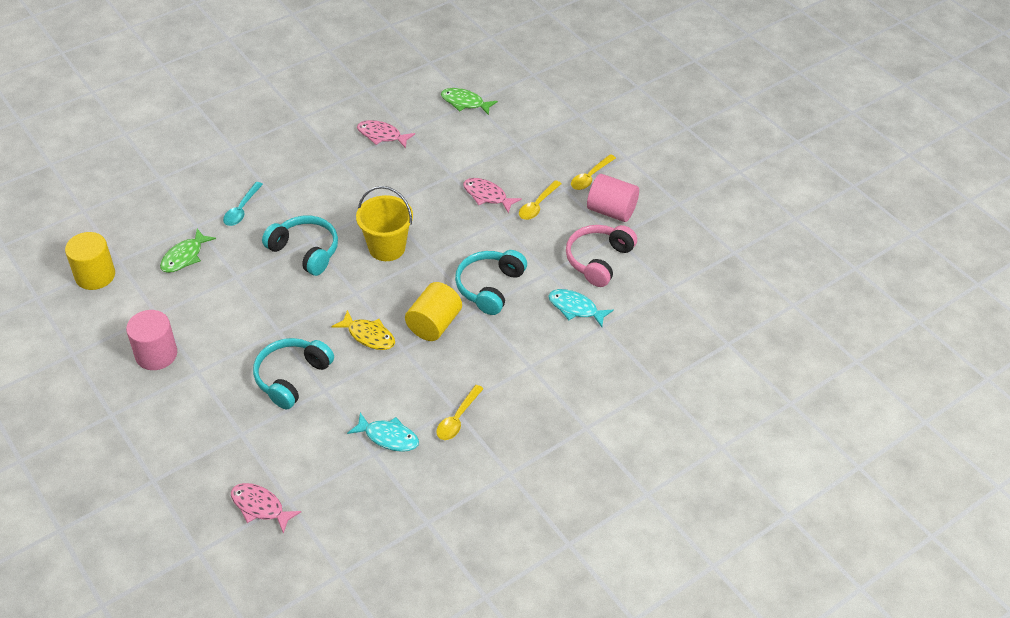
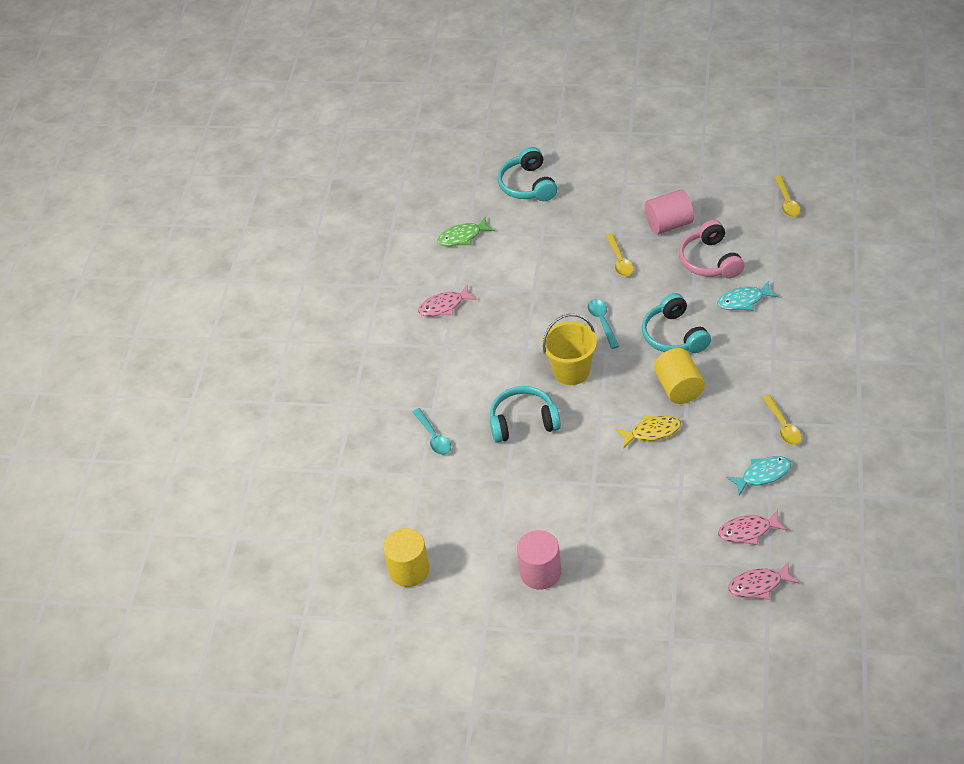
camera: 40 degrees left, 0 degrees up
(184, 256) = (449, 501): green fish -> none
(292, 377) = (649, 500): turquoise headphones -> turquoise headphones (528, 185)
(459, 234) = (602, 322): none -> turquoise spoon
(487, 196) = (579, 283): pink fish -> pink fish (748, 531)
(590, 177) = (622, 214): yellow spoon -> yellow spoon (787, 202)

